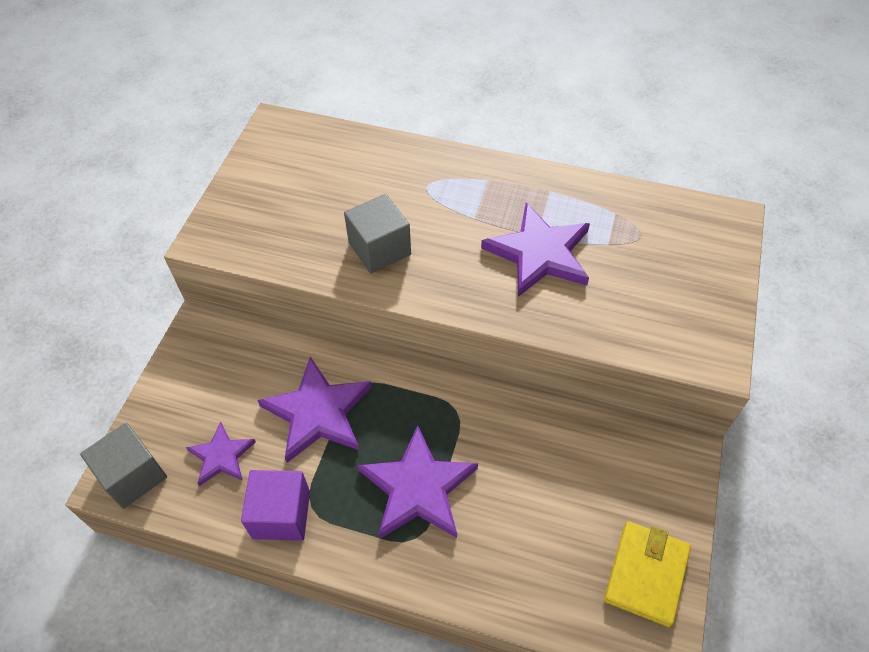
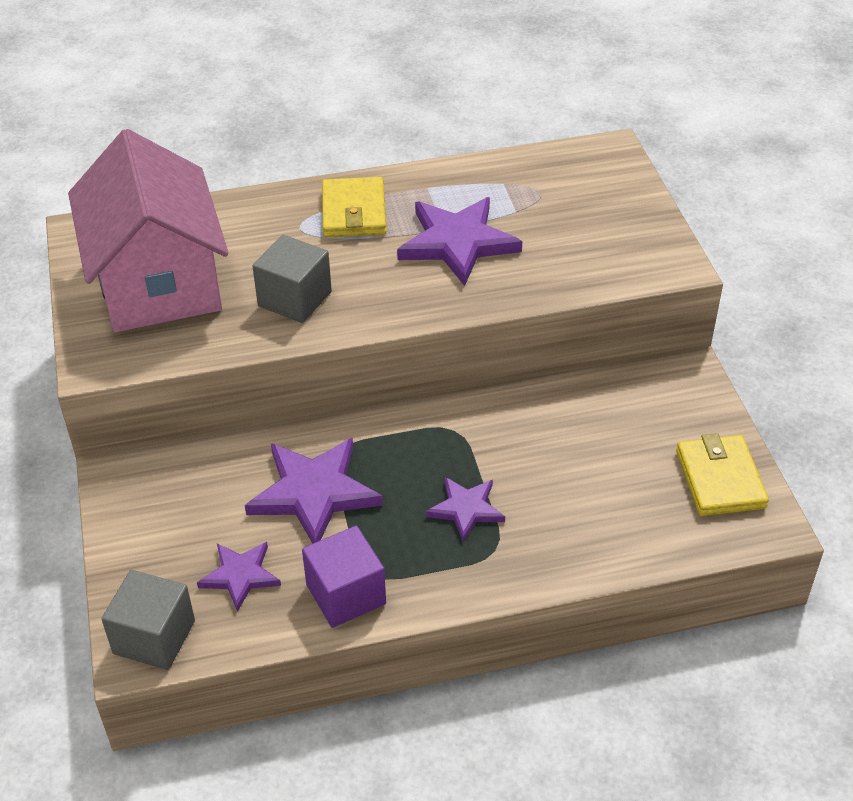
camera: 30 degrees left, 10 degrees down
(295, 189) = (158, 281): none -> pink house
(418, 488) = (466, 509): purple star -> purple star, size x0.58
(477, 190) = (354, 212): none -> yellow wallet

